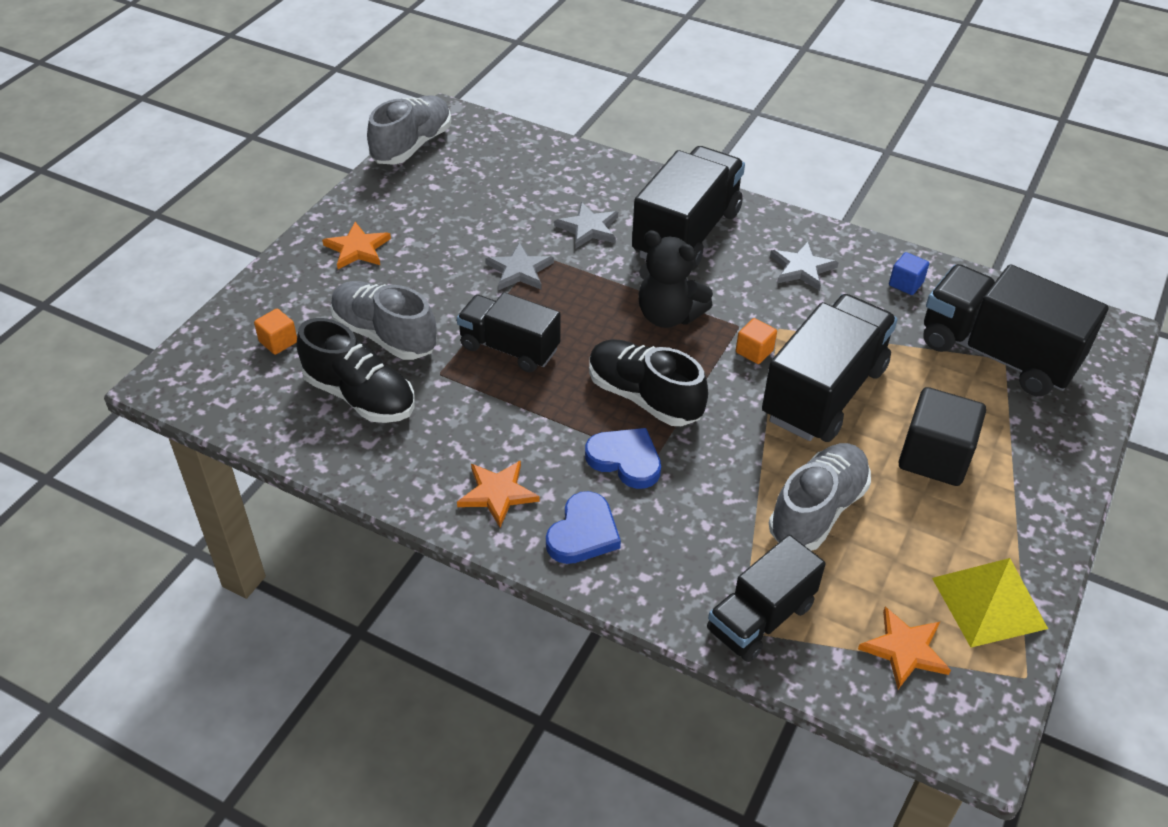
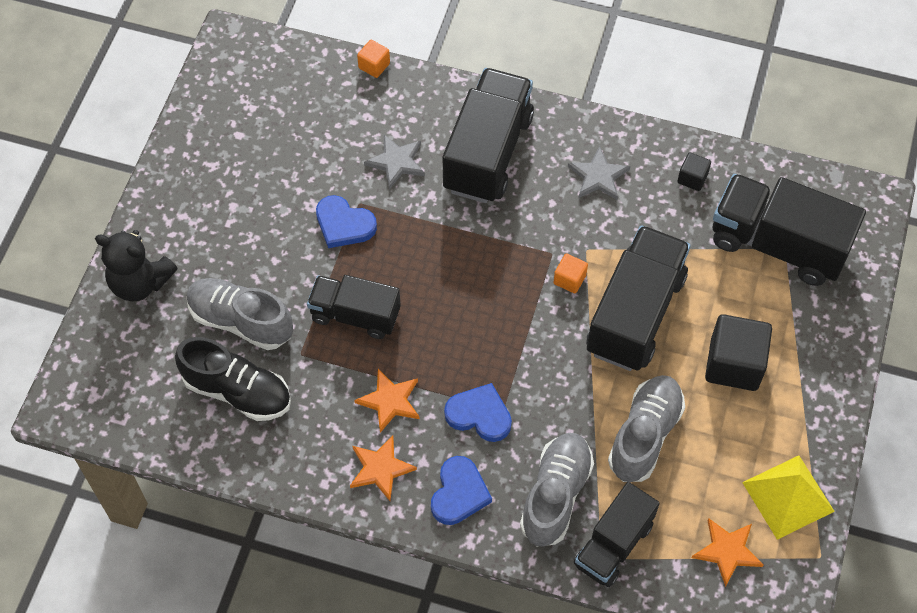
camera: 10 degrees left, 15 degrees up
(278, 342) = (147, 346): orange cube -> orange cube (374, 66)
(357, 249) = (188, 225): orange star -> orange star (390, 401)
(412, 146) = (204, 86): grey shoe -> grey shoe (555, 495)
(519, 270) = (344, 224): grey star -> blue heart
(644, 397) = (483, 347): black shoe -> none
(668, 316) = (488, 253): black teddy bear -> black teddy bear (140, 282)
(906, 284) = (692, 178): blue cube -> black cube

